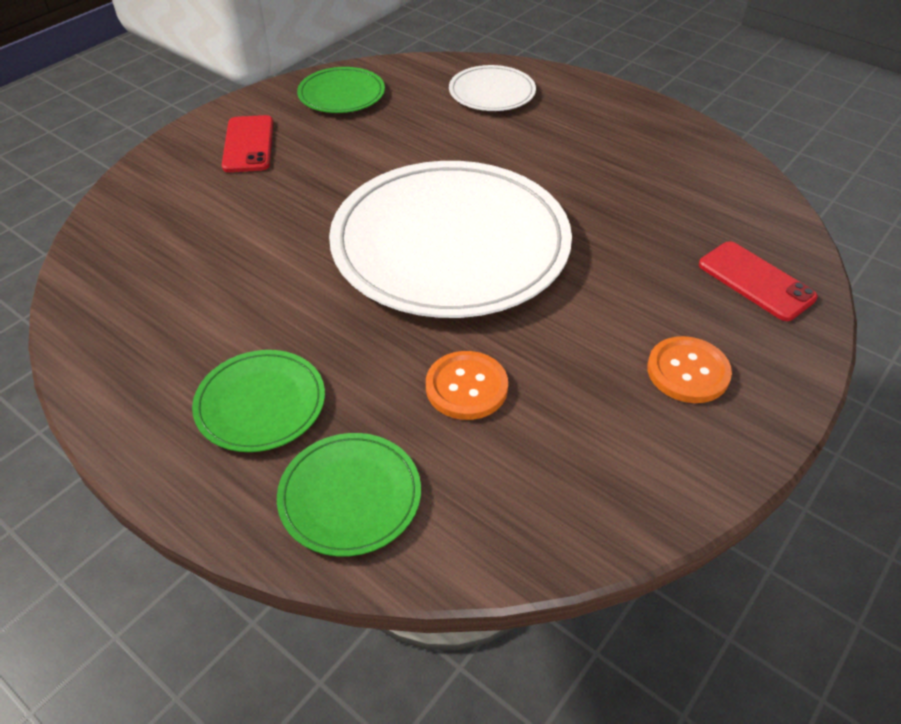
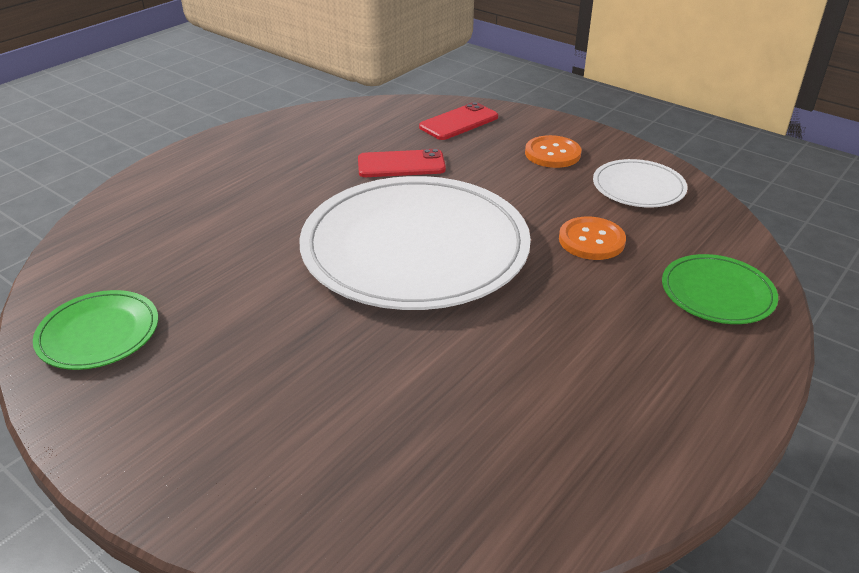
camera: 90 degrees left, 10 degrees down
(248, 144) = (195, 412): red phone -> red phone (401, 165)
(260, 403) = (643, 350): green plate -> none
(492, 92) = (151, 221): white plate -> white plate (638, 187)

